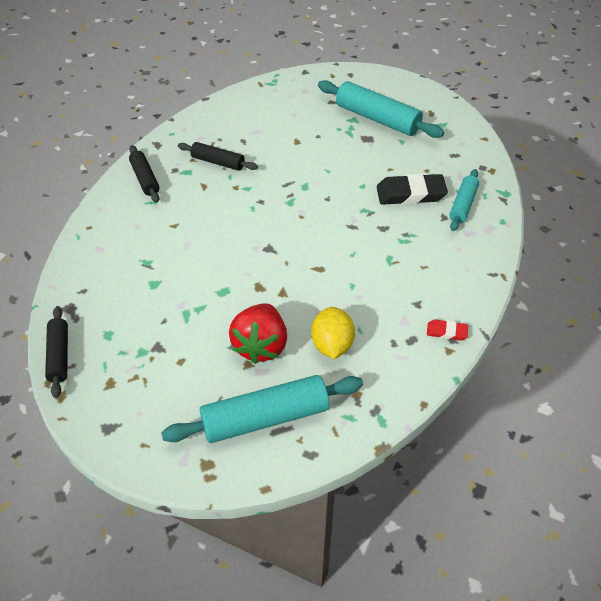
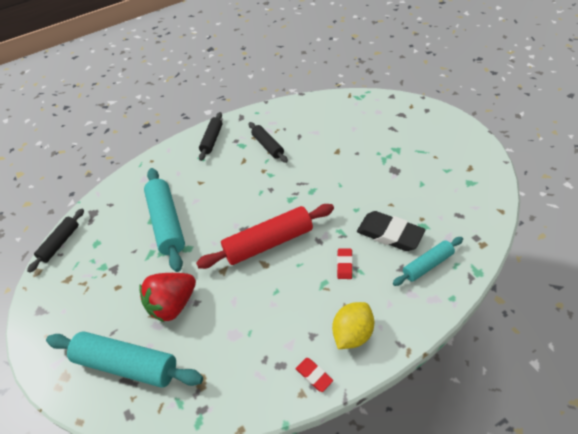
camera: 40 degrees right, 0 degrees up
(306, 249) = (268, 243): none -> red rolling pin
(332, 345) = (219, 333): yellow lemon -> yellow lemon (352, 334)
(377, 119) = (417, 156): turquoise rolling pin -> turquoise rolling pin (167, 223)
(394, 236) = (344, 265): none -> red eraser

